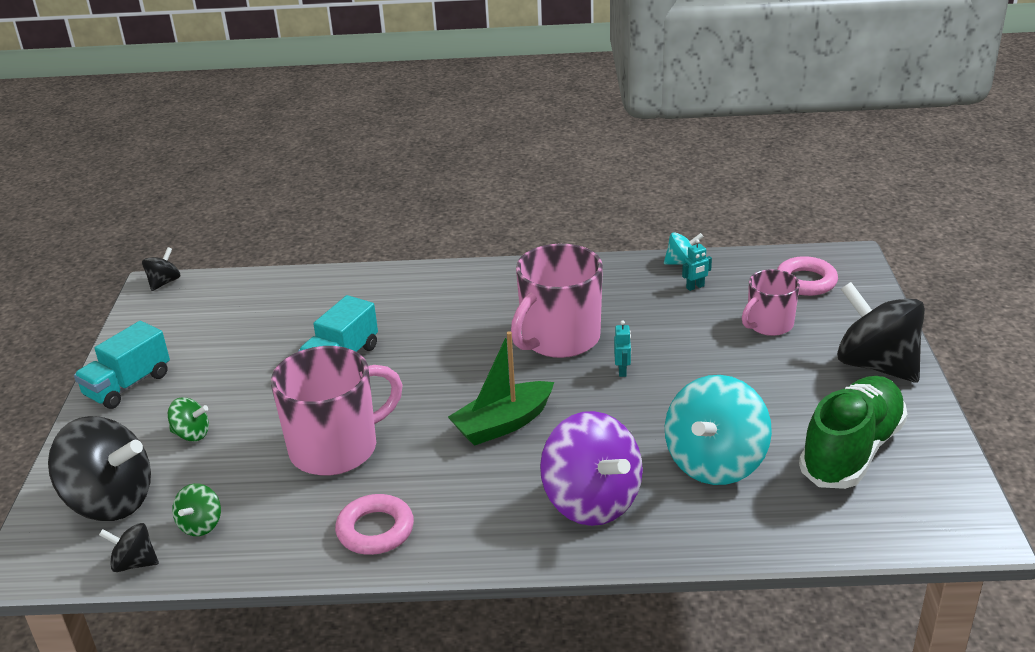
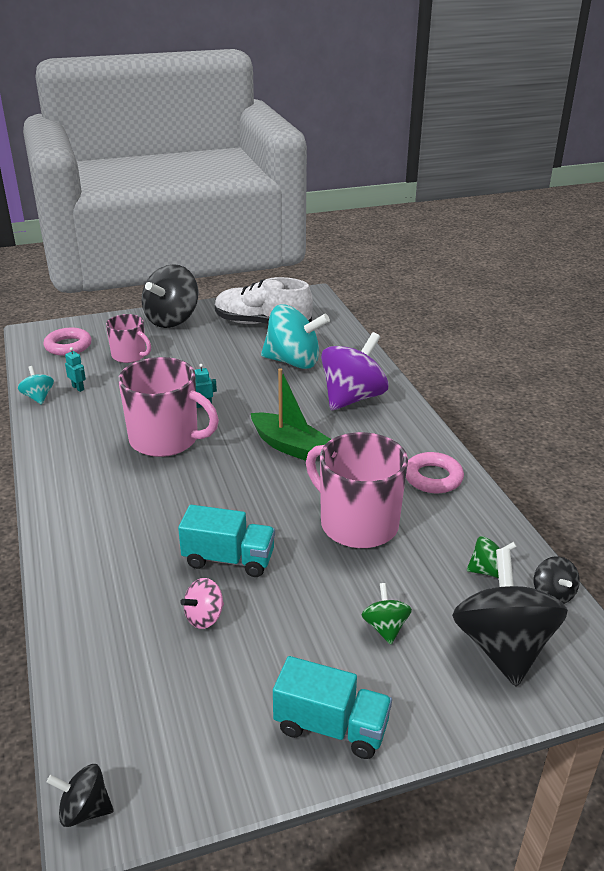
camera: 110 degrees left, 0 degrees up
(282, 339) = (204, 617): none -> pink spinning top
(851, 451) = (262, 324): green shoe -> white shoe

